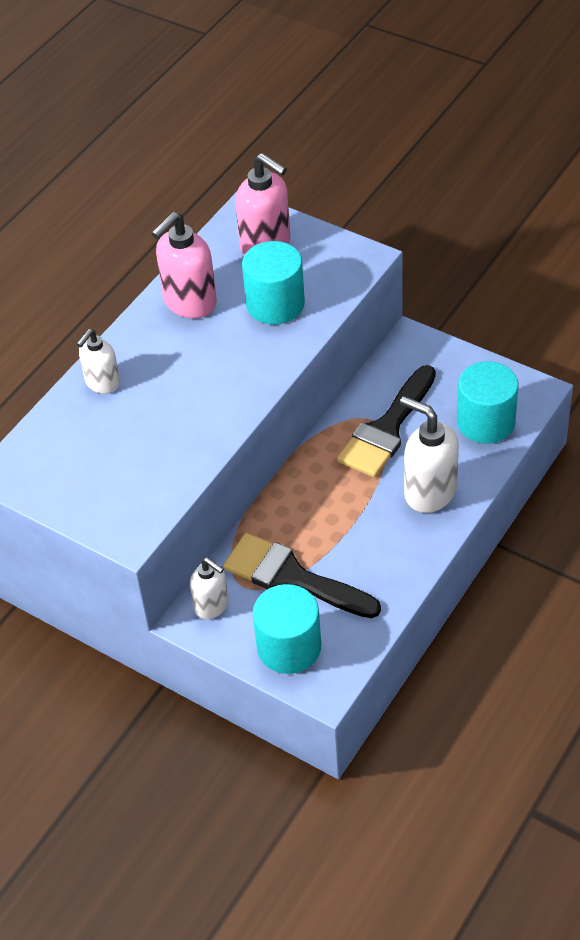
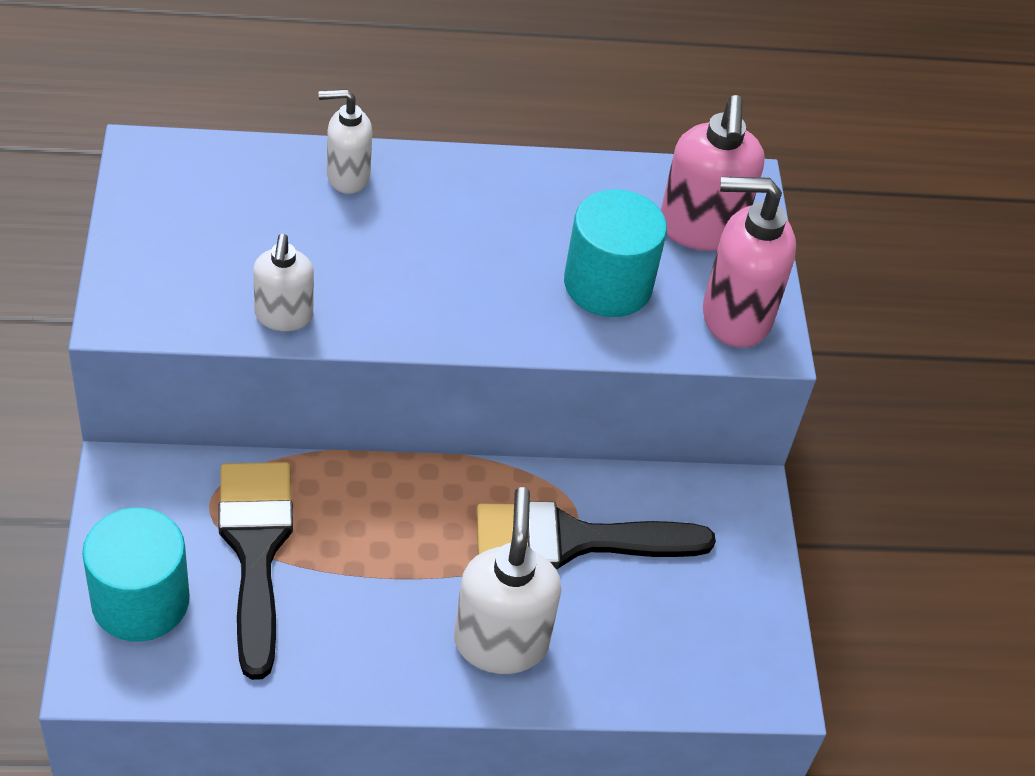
camera: 45 degrees right, 0 degrees up
(189, 303) = (541, 198): pink soap dispenser -> pink soap dispenser (735, 317)
(212, 605) = (158, 486): white soap dispenser -> white soap dispenser (283, 316)
(486, 422) = (672, 653): turquoise cylinder -> none

